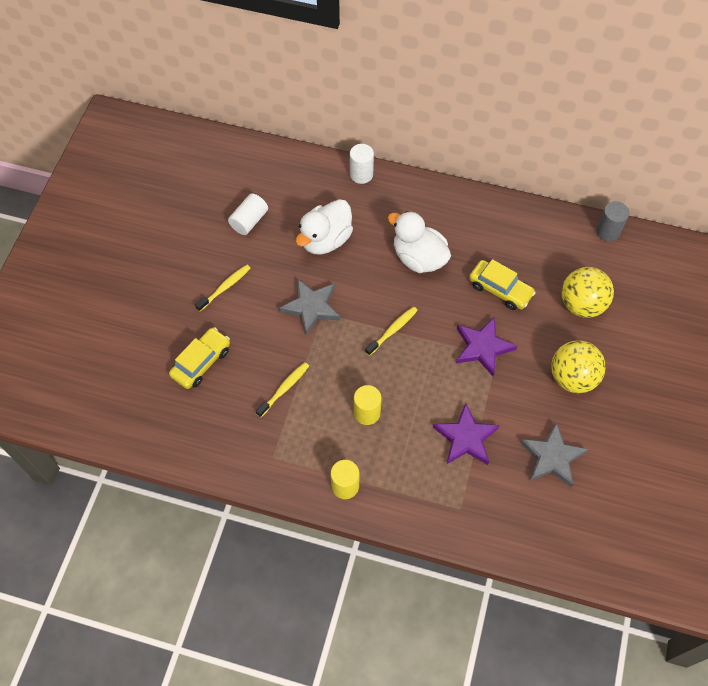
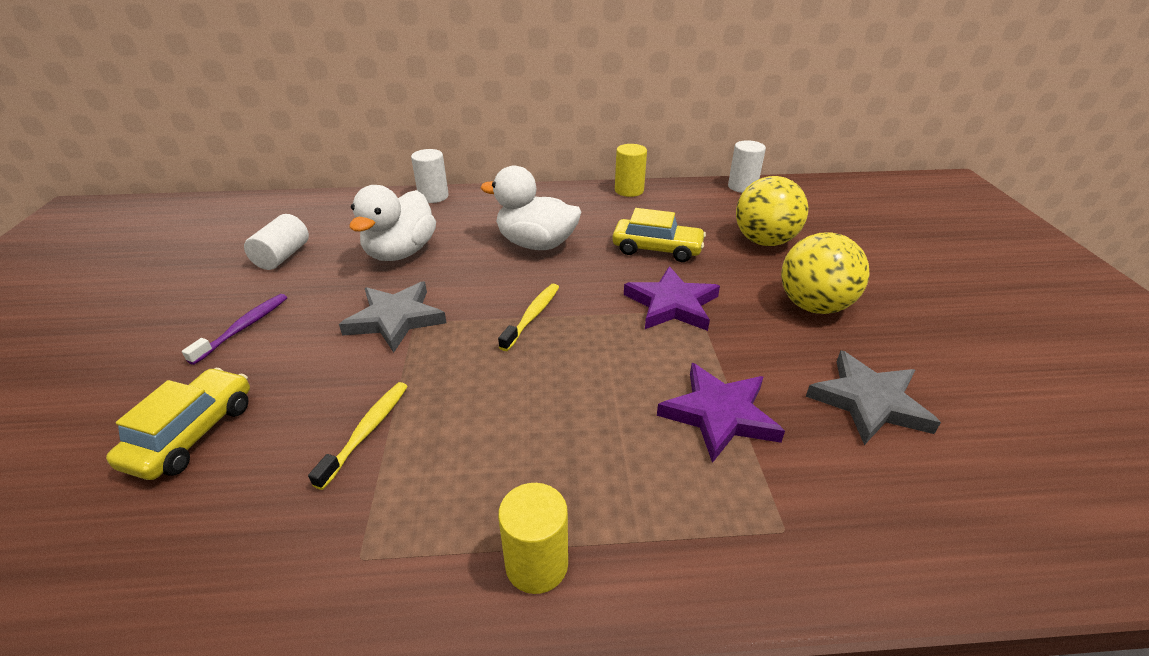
camera: 20 degrees left, 25 degrees down
(225, 287) = (244, 328): yellow toothbrush -> purple toothbrush
(367, 413) = (533, 426): yellow cylinder -> yellow cylinder (629, 190)
(607, 231) = (742, 187): grey cylinder -> white cylinder

